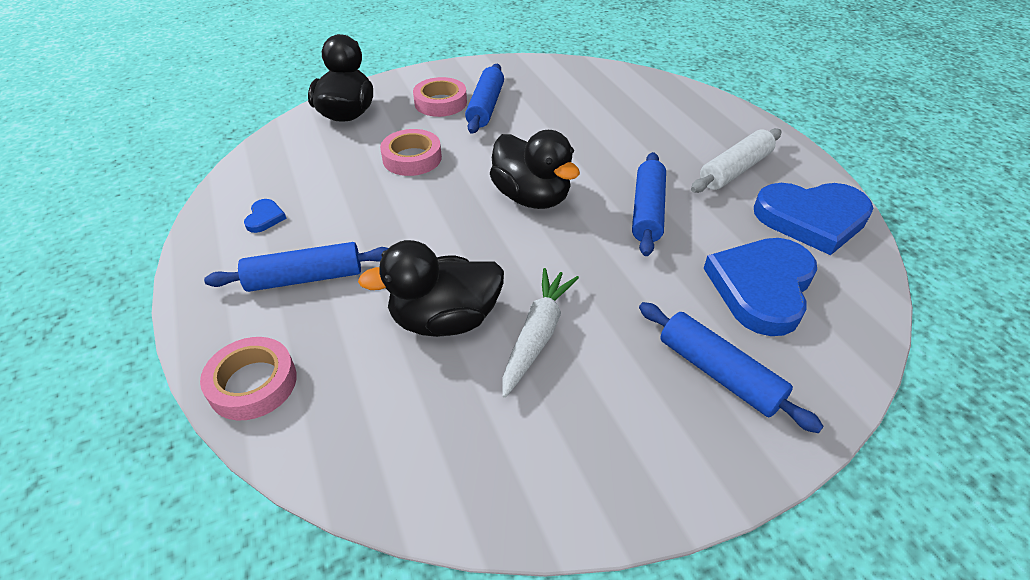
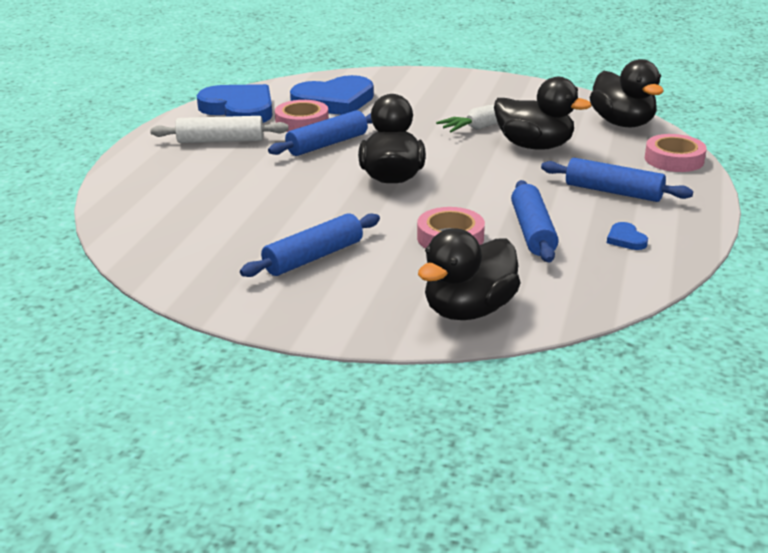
camera: 140 degrees left, 15 degrees down
(265, 218) = (626, 239): blue heart -> blue heart turned 60 degrees counterclockwise
(364, 452) = (622, 123): none -> black duck
(440, 103) = (351, 281): pink tape -> pink tape (302, 122)
(718, 373) = (416, 91): blue rolling pin -> blue rolling pin (533, 231)

